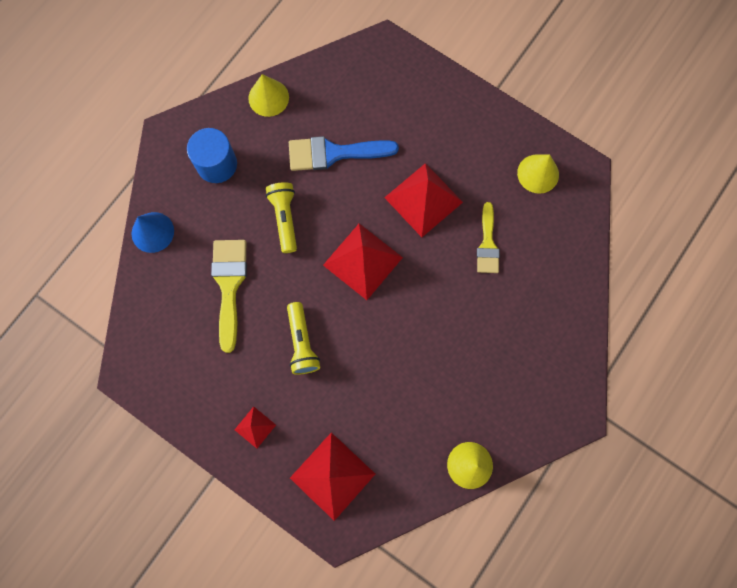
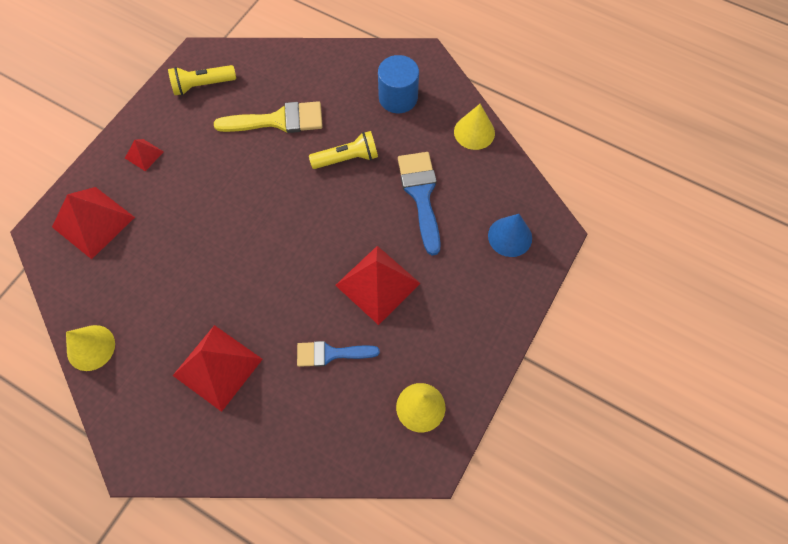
camera: 85 degrees right, 10 degrees down
(152, 232) = (327, 57): blue cone -> blue cone (510, 236)
(302, 343) = (222, 185): yellow flashlight -> yellow flashlight (202, 85)
(362, 261) = (306, 231): red pyramid -> red pyramid (217, 367)
(487, 244) = (331, 354): yellow brush -> blue brush

